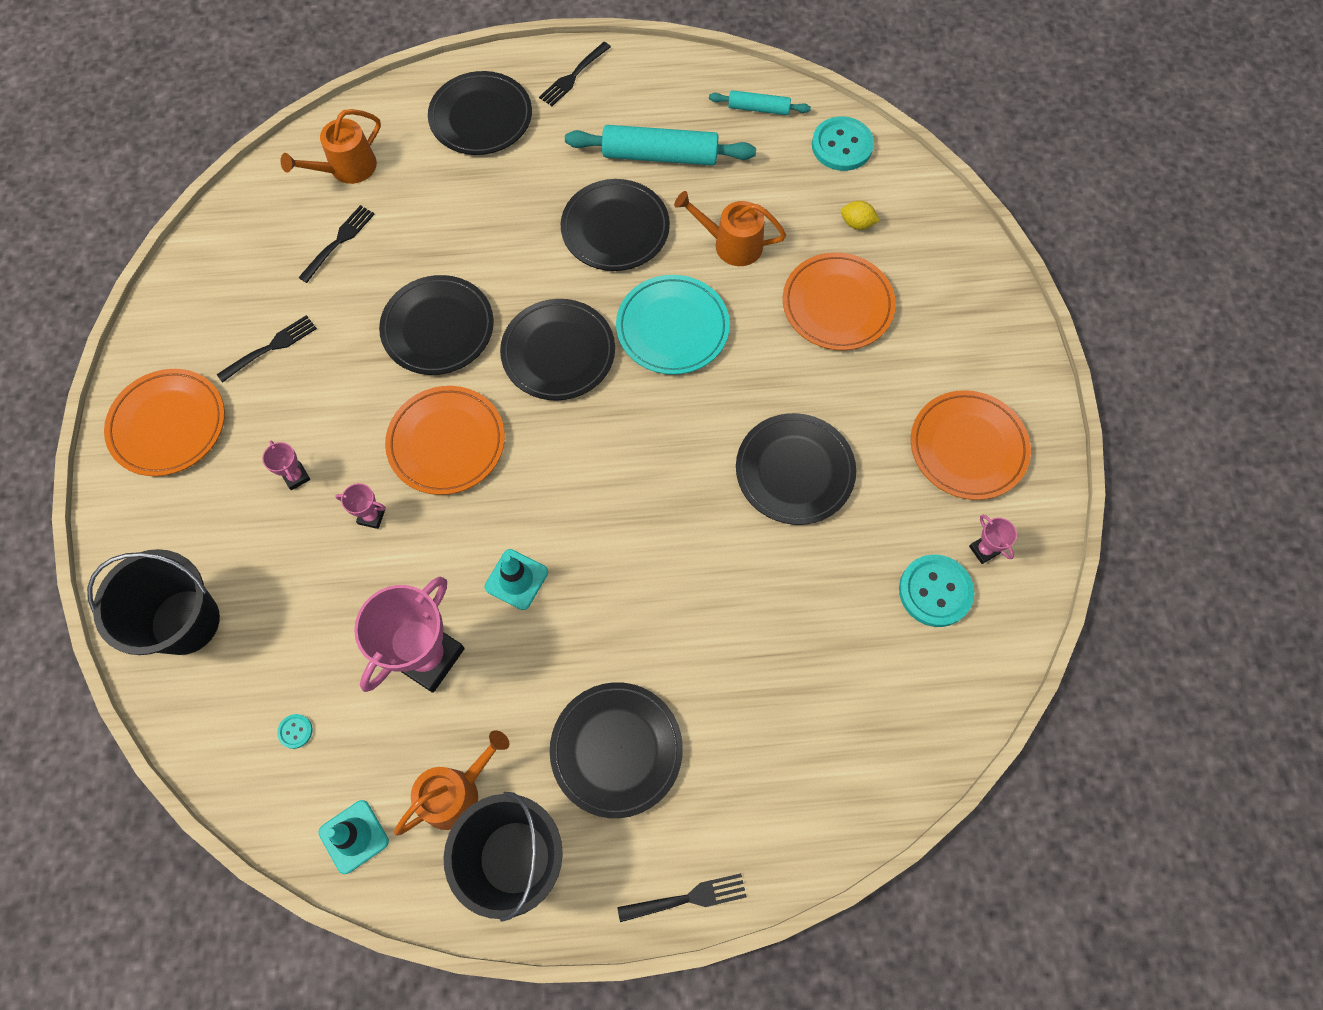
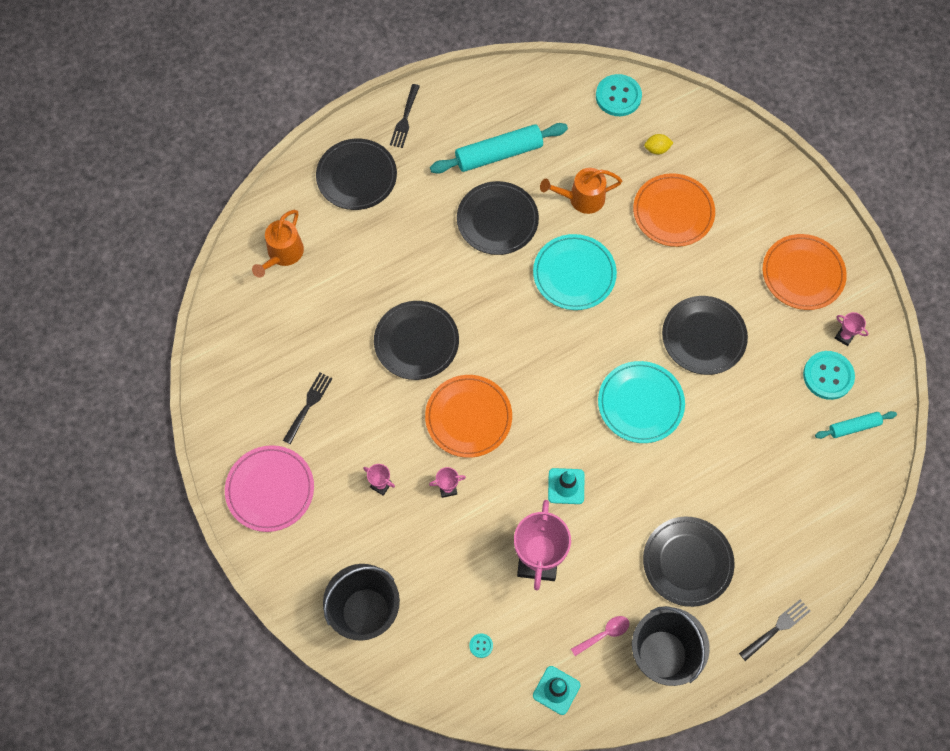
camera: 25 degrees left, 0 degrees up
(168, 425) = (270, 489): orange plate -> pink plate
(338, 242) = (310, 310): black fork -> none
(456, 792) = (604, 634): orange watering can -> pink spoon
(558, 352) = (508, 324): black plate -> none
(668, 518) = (640, 403): none -> turquoise plate
(758, 108) = (547, 91): turquoise rolling pin -> turquoise rolling pin (854, 427)

